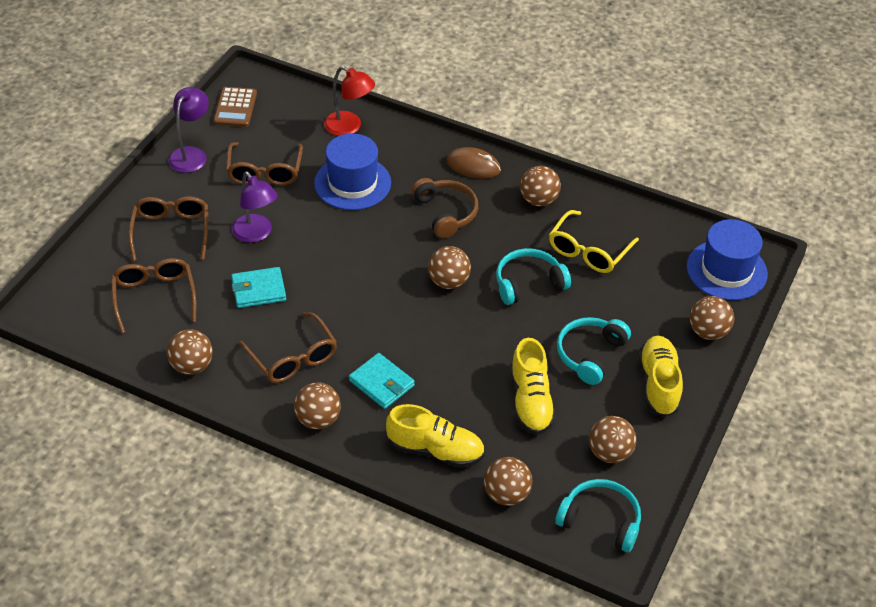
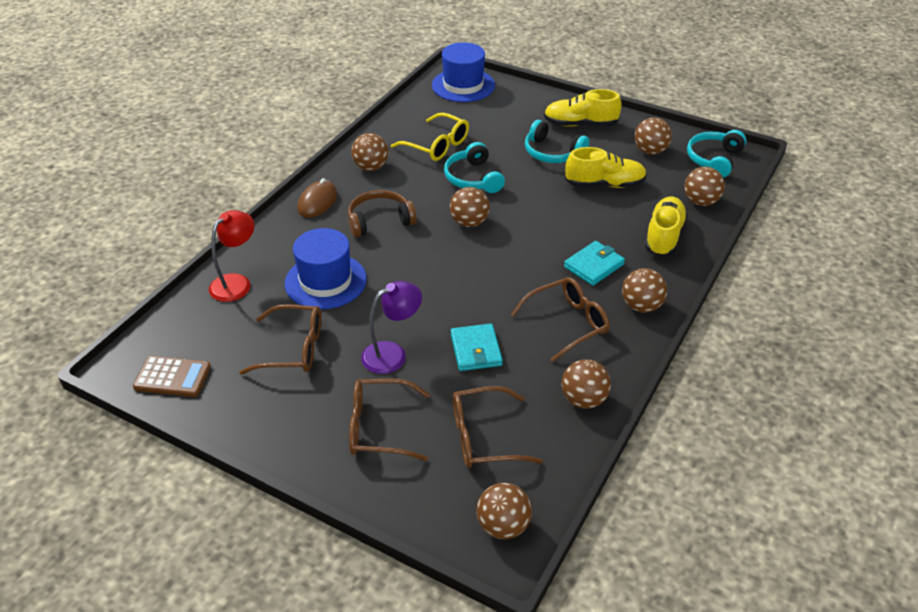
camera: 85 degrees left, 5 degrees down
(191, 154) = (247, 415): purple lamp -> none
(708, 332) = (527, 99): brown ball -> brown ball (503, 526)

